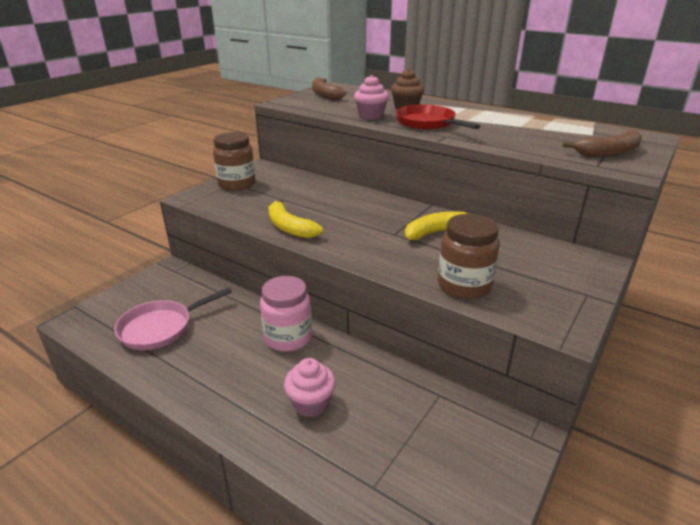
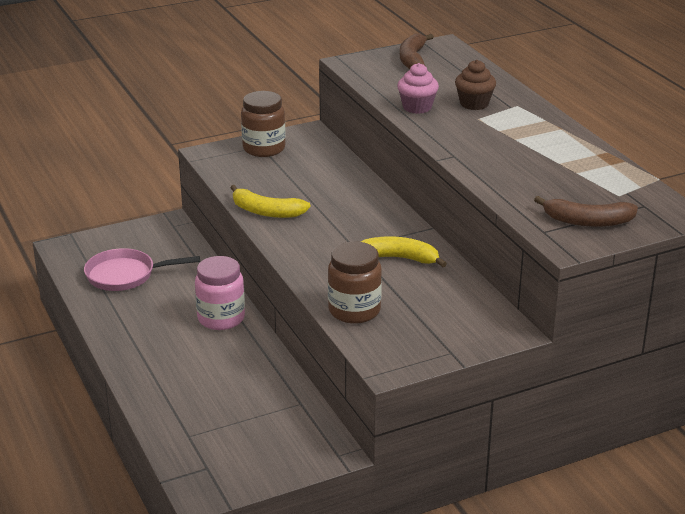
camera: 30 degrees right, 0 degrees up
(289, 227) = (266, 212): yellow banana -> yellow banana turned 60 degrees counterclockwise
(311, 404) = (194, 372): pink cupcake -> none
(428, 123) = (462, 133): red pan -> none

